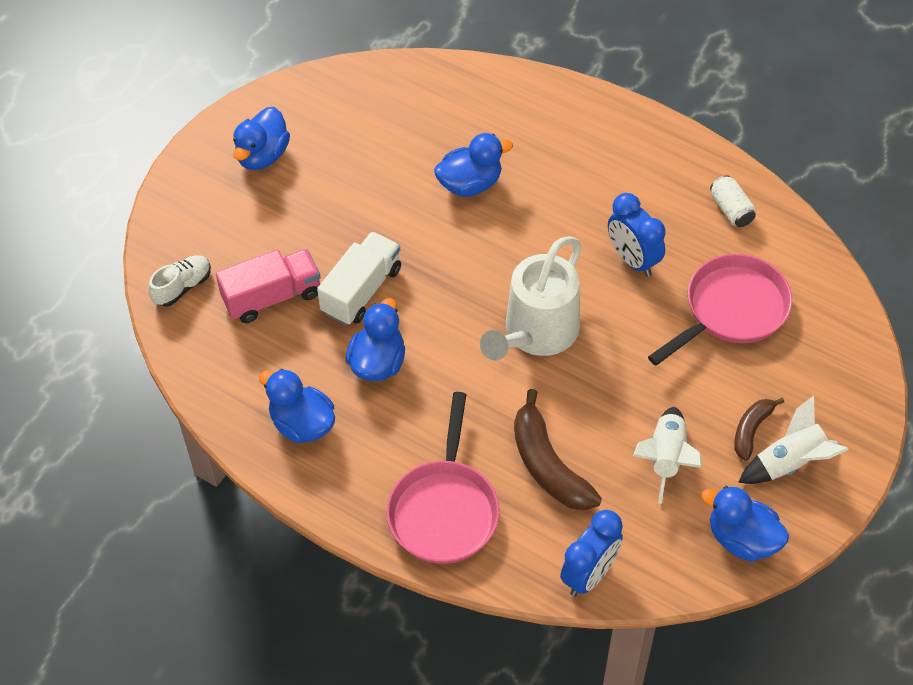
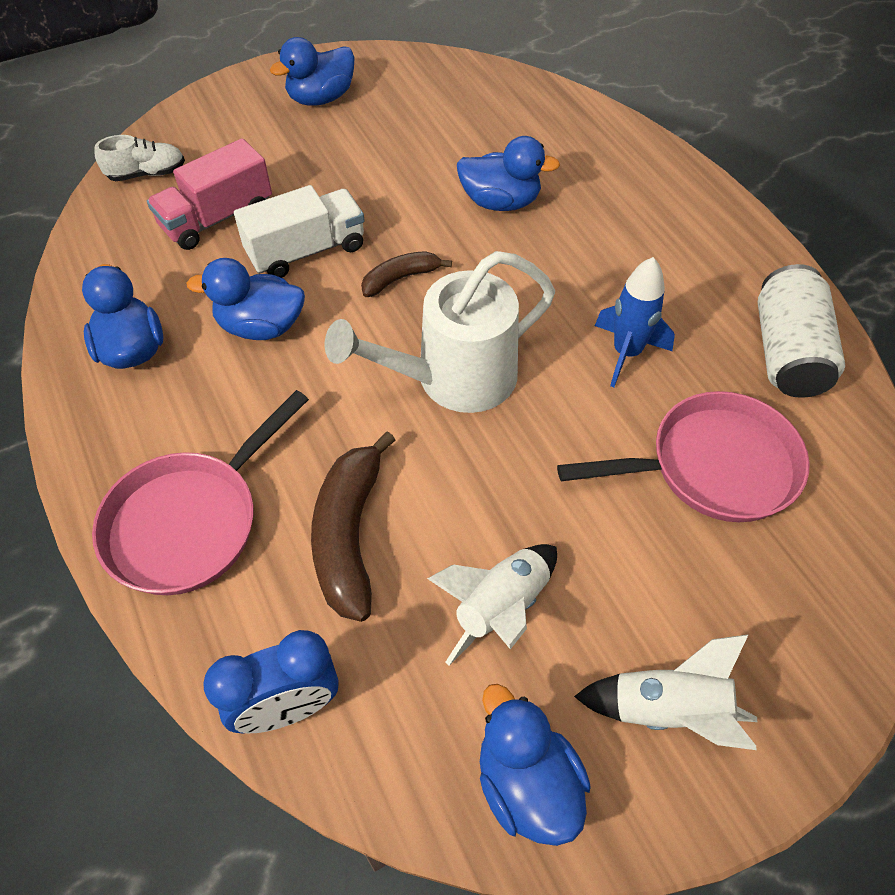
camera: 30 degrees right, 0 degrees up
(272, 297) = (217, 218): pink truck -> pink truck turned 135 degrees clockwise
(378, 362) = (261, 326): blue duck -> blue duck turned 135 degrees counterclockwise
(633, 260) = (626, 353): blue clock -> blue rocket
(731, 209) = (787, 353): white can -> white can, size x1.79
(751, 430) = (641, 633): brown banana -> brown banana (400, 278)

